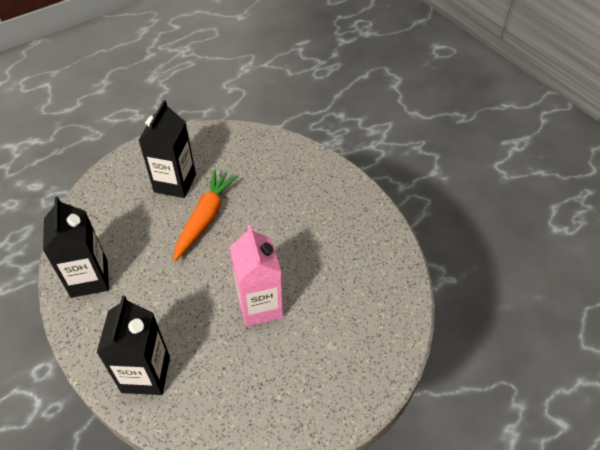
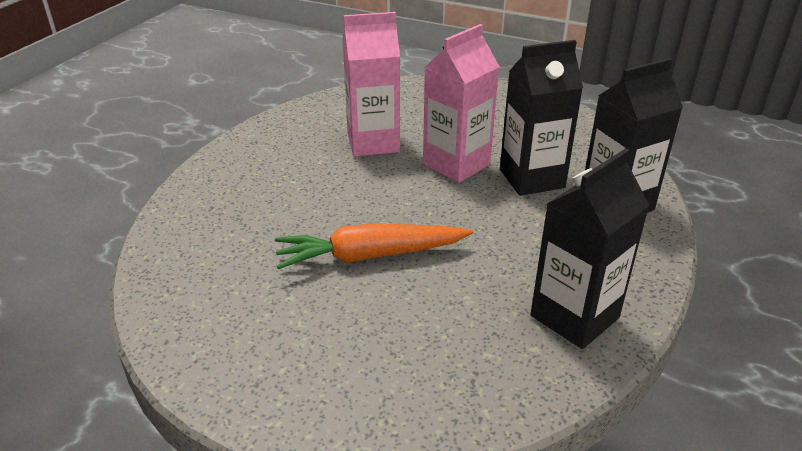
camera: 120 degrees left, 15 degrees down
(175, 183) = (325, 321): black carton -> black carton (531, 178)
(321, 272) = (373, 142): none -> pink carton

